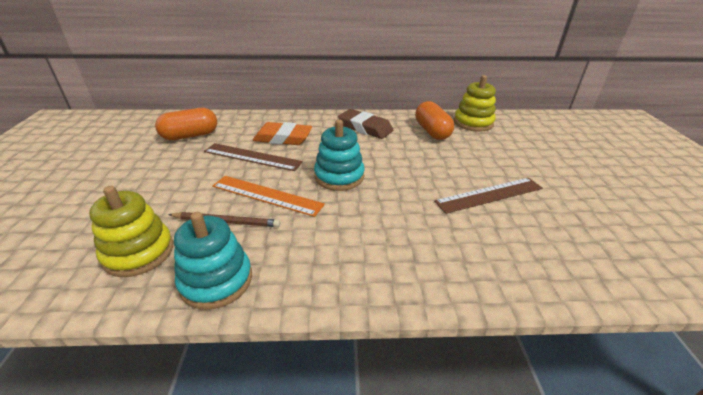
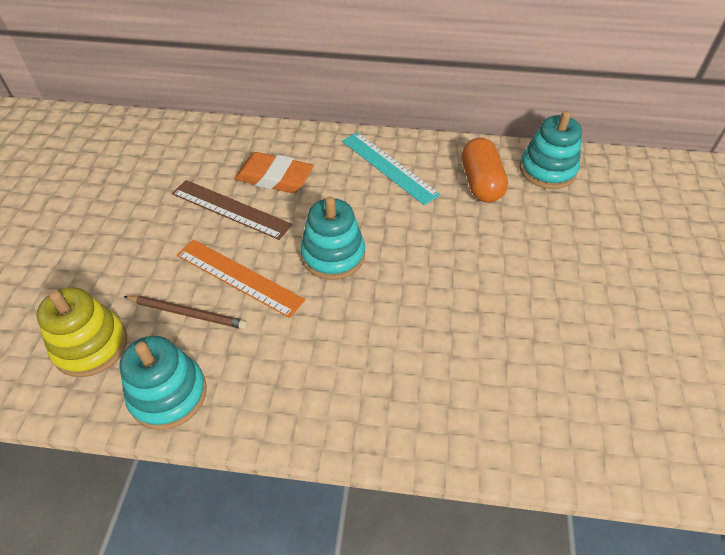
camera: 10 degrees right, 15 degrees up
(190, 136) = (157, 162): orange capsule -> none
(365, 128) = (389, 167): brown eraser -> turquoise ruler
(473, 123) = (547, 170): yellow stacking toy -> turquoise stacking toy
(489, 195) = (518, 308): brown ruler -> none

